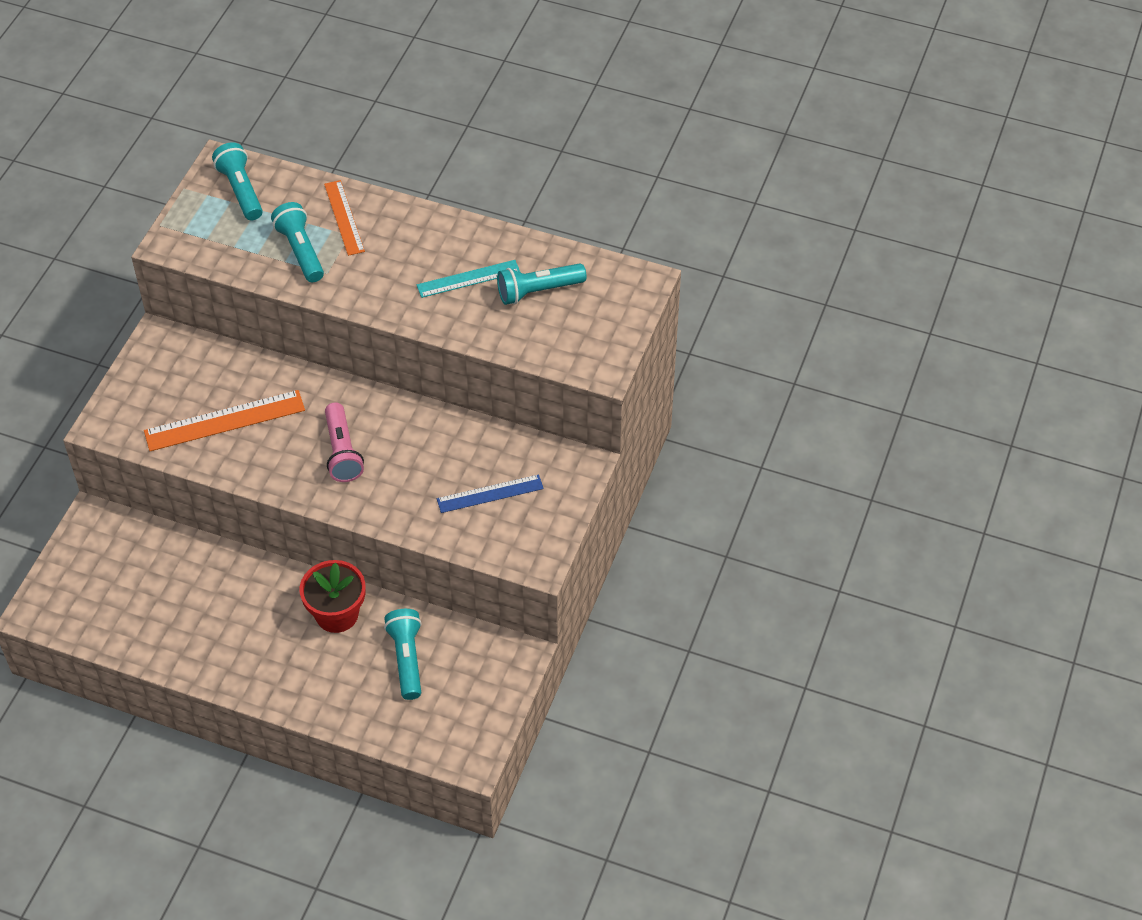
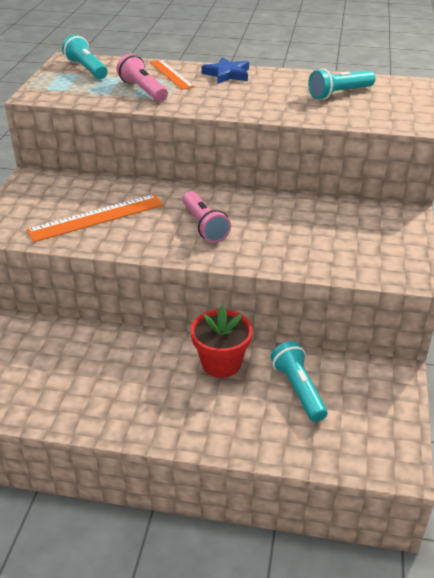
camera: 10 degrees left, 15 degrees down
(300, 251) = (143, 90): turquoise flashlight -> pink flashlight
(415, 227) = (227, 74): none -> blue star
(468, 278) = (281, 92): turquoise ruler -> none
(490, 494) = (342, 238): blue ruler -> none

